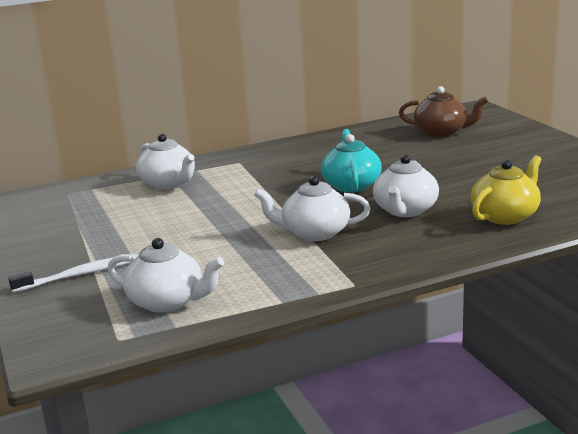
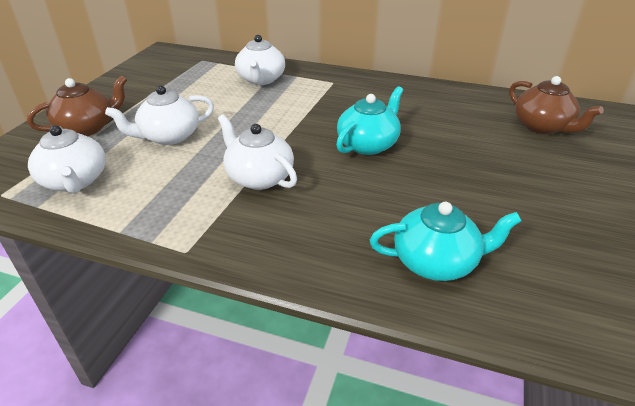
camera: 40 degrees right, 15 degrees up
(80, 275) = (87, 127): white toothbrush -> brown teapot
(405, 210) = (361, 196): white teapot -> white teapot (169, 136)
(505, 216) = (436, 261): yellow teapot -> turquoise teapot

